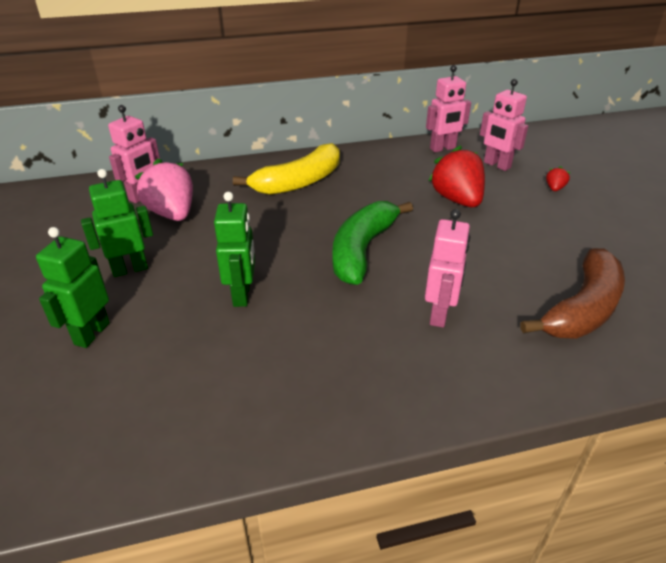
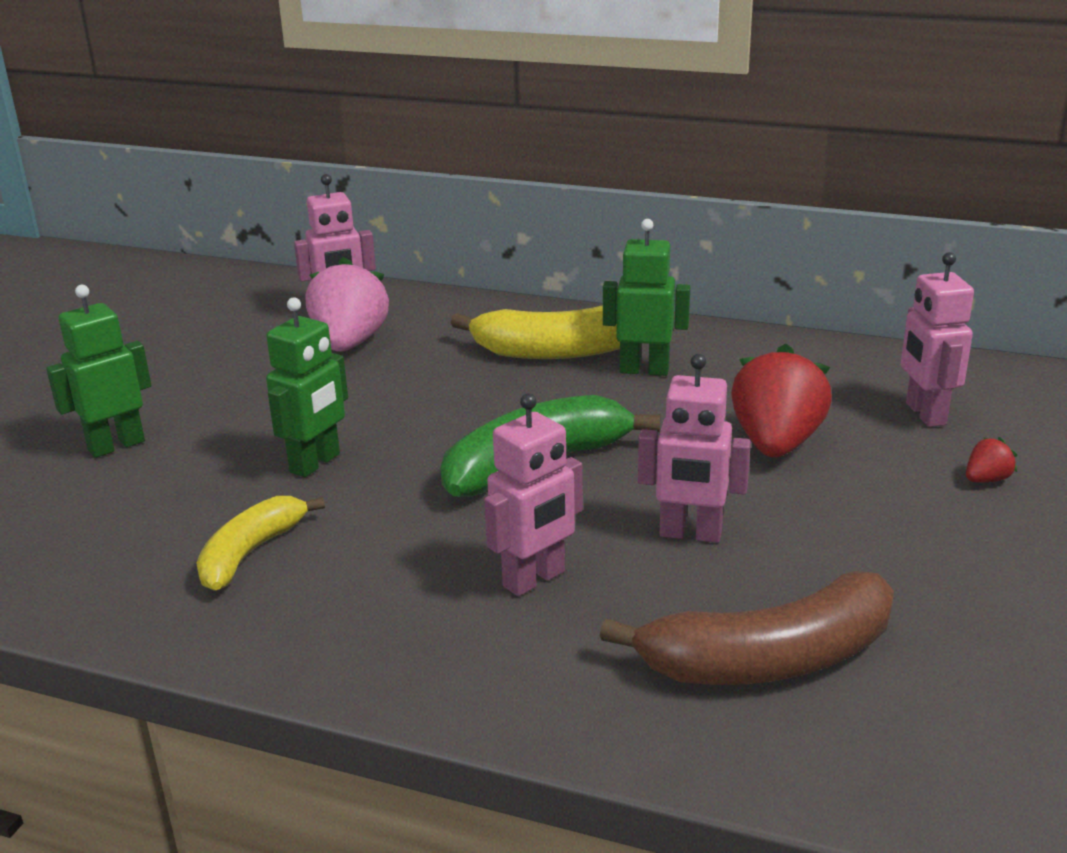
camera: 35 degrees right, 10 degrees down
(130, 269) = (229, 392): green robot -> green robot (644, 370)
(271, 367) = (250, 553): none -> yellow banana
(443, 148) = (859, 364): pink robot -> pink robot (690, 534)

